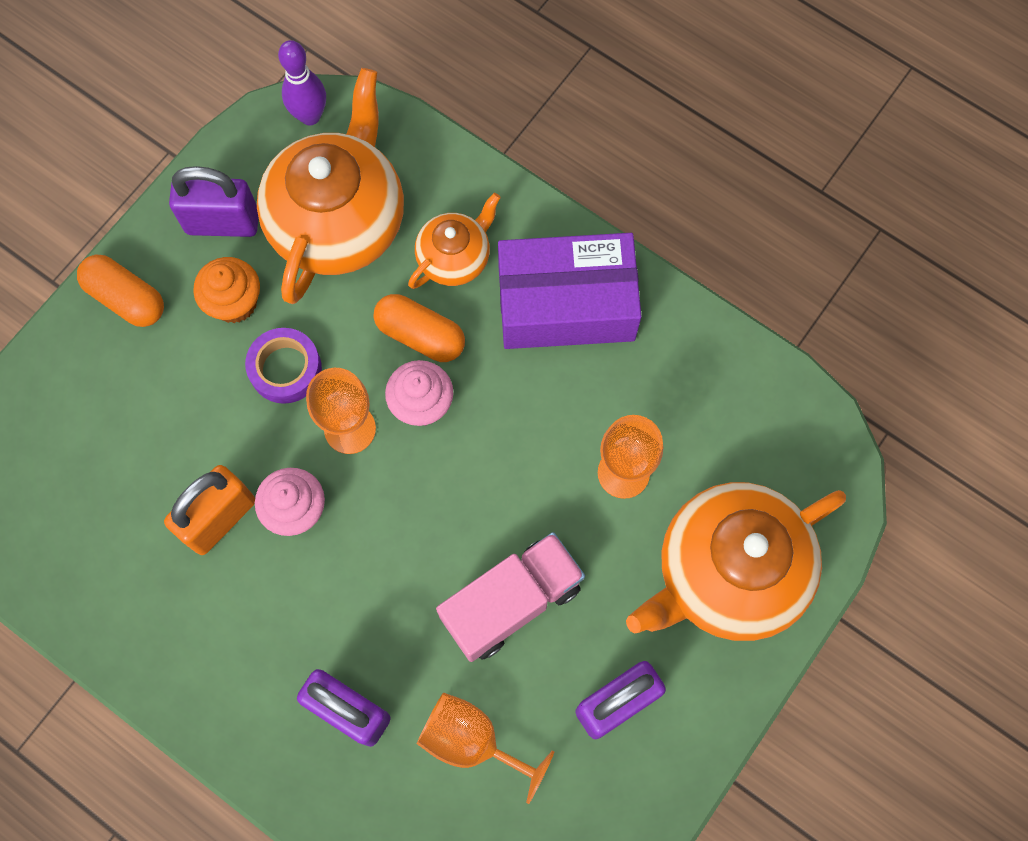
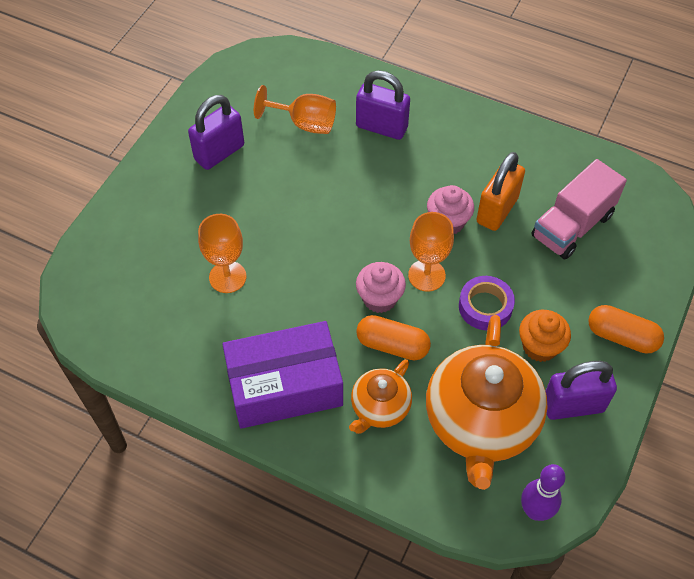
camera: 170 degrees right, 15 degrees down
(511, 602) = (293, 193): pink truck -> pink truck (572, 226)
(727, 572) = (151, 229): orange teapot -> none

